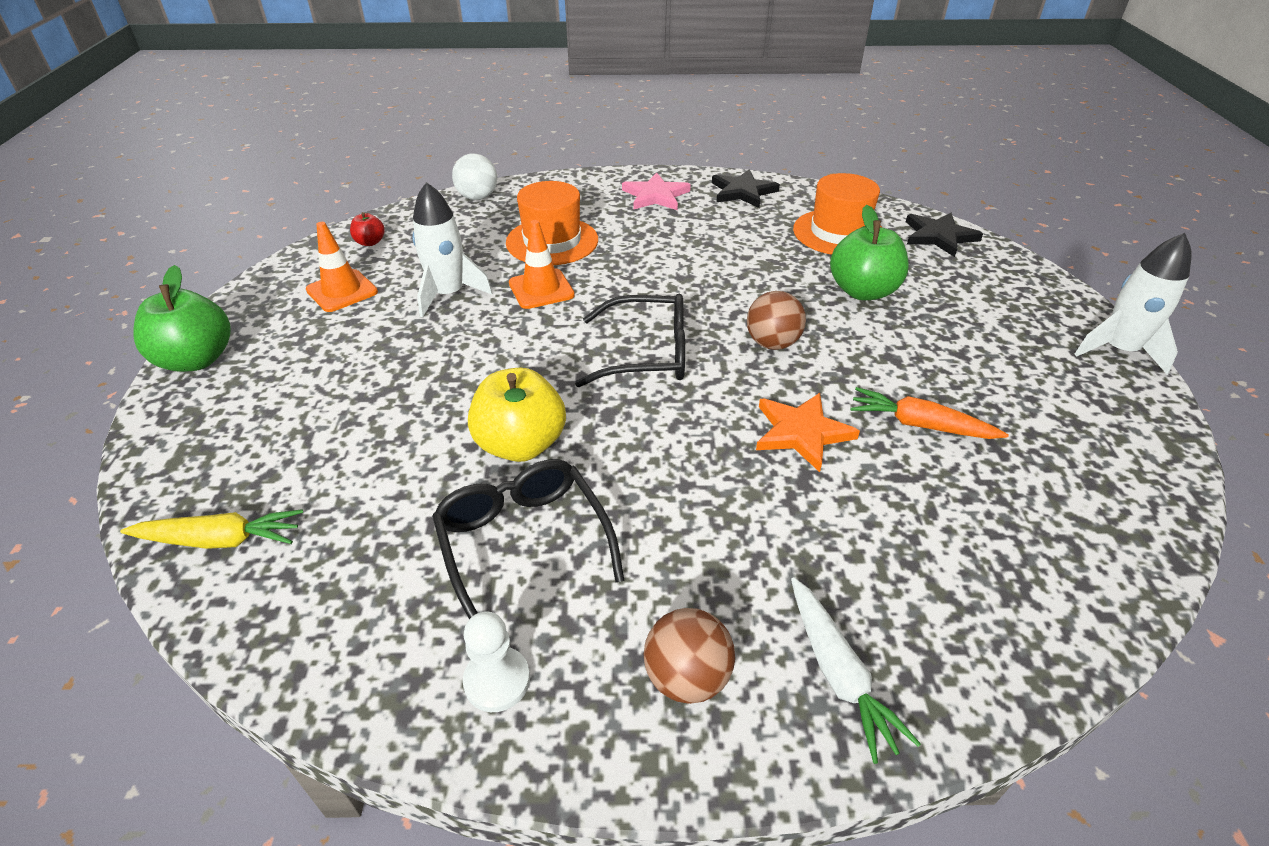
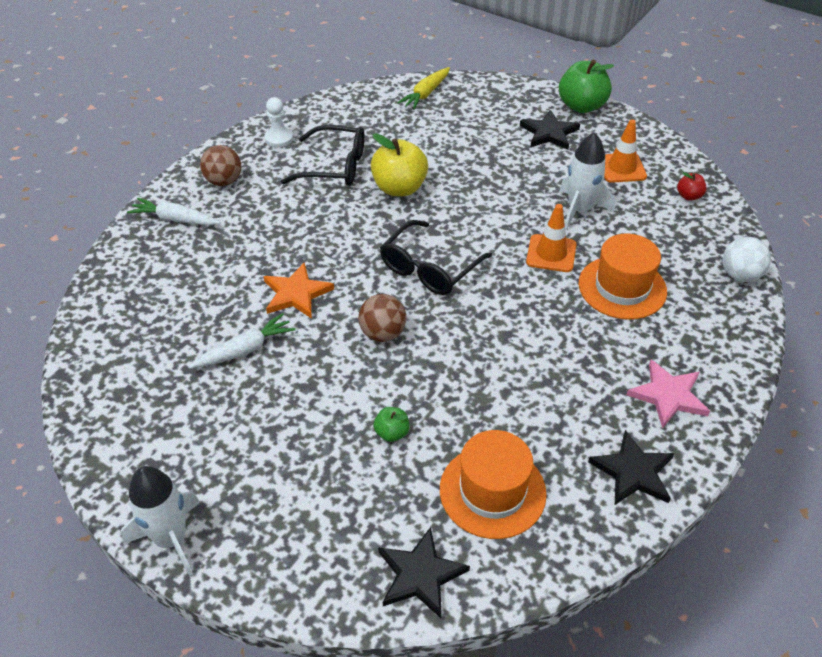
camera: 125 degrees right, 5 degrees up
(288, 364) = (549, 133): none -> black star
(862, 291) = (392, 433): green apple -> green apple, size x0.49
(920, 425) = (245, 350): orange carrot -> white carrot

